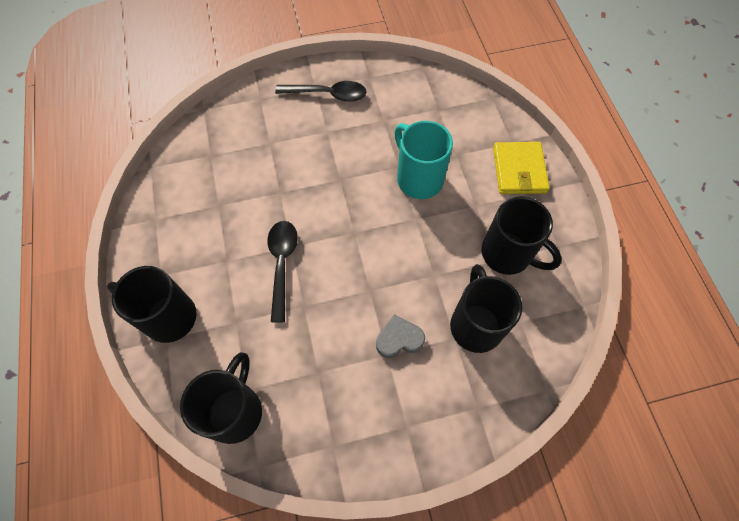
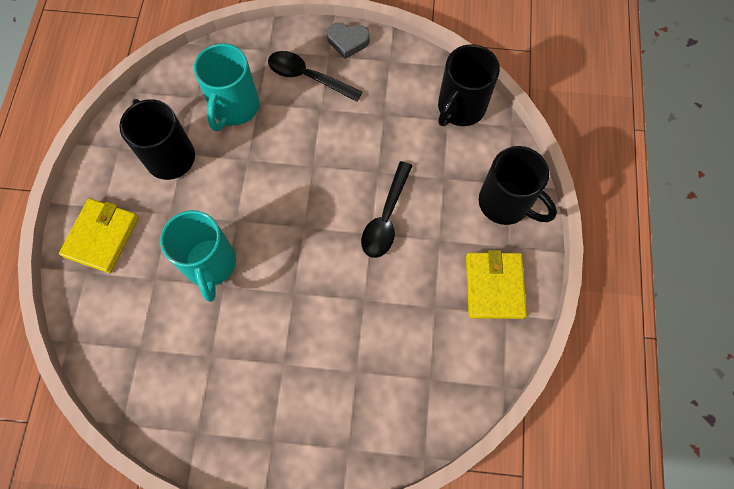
camera: 160 degrees left, 5 degrees up
(169, 237) = (494, 286): none -> yellow wallet
(328, 94) = (260, 422): black spoon -> black spoon (308, 77)
(399, 339) = (305, 117): grey heart -> grey heart (348, 41)
(475, 324) = (234, 107): black mug -> turquoise mug

